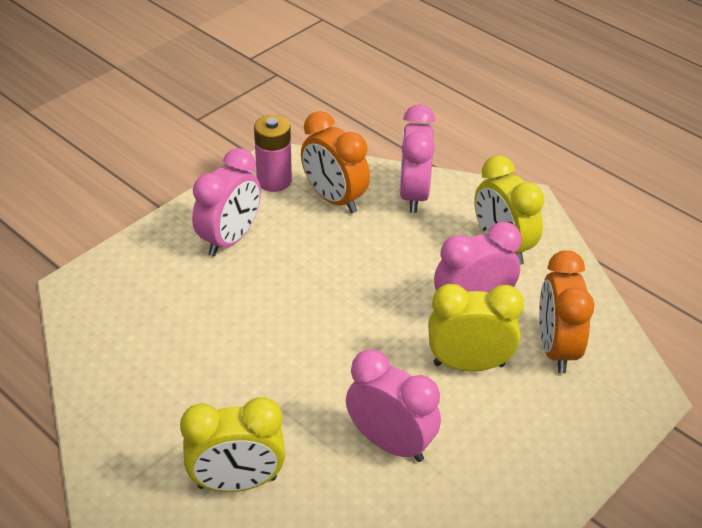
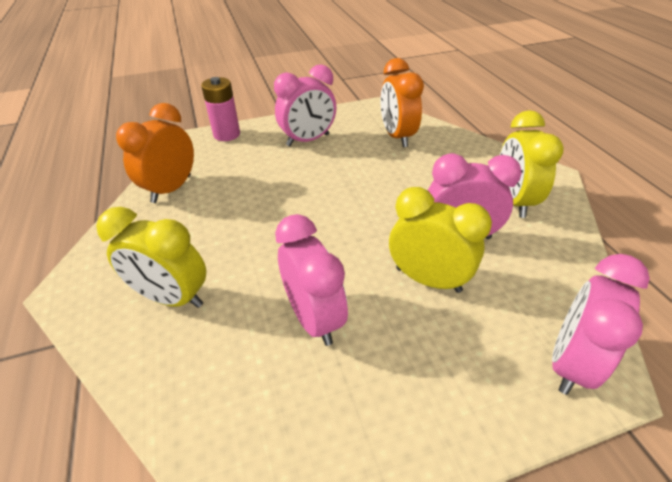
camera: 30 degrees right, 0 degrees up
(274, 181) = (363, 117): pink battery -> pink battery (226, 134)
(413, 195) = (458, 148): pink clock -> pink clock (569, 362)
(556, 348) = (521, 296): orange clock -> orange clock (171, 189)

